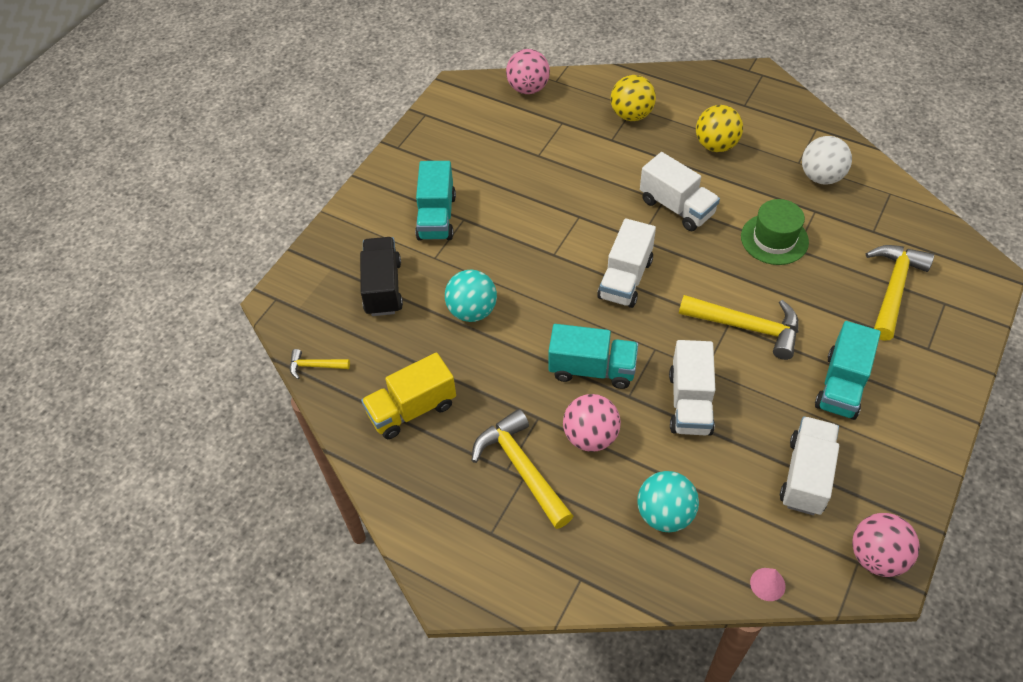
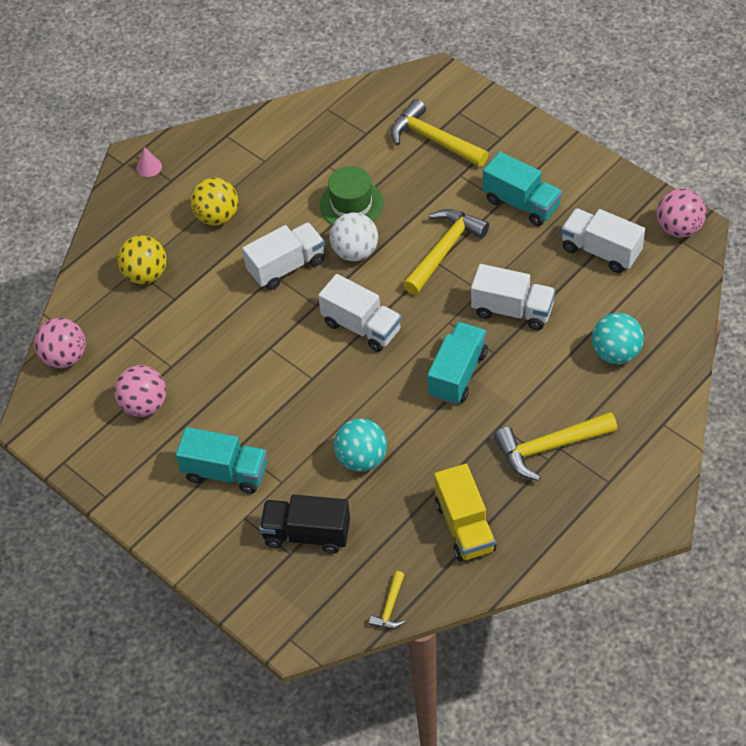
camera: 75 degrees left, 0 degrees up
(590, 436) = (529, 390): pink ball -> pink ball (144, 405)
(767, 584) = (689, 301): pink cone -> pink cone (149, 167)
(821, 177) = (289, 150): white ball -> white ball (355, 252)

